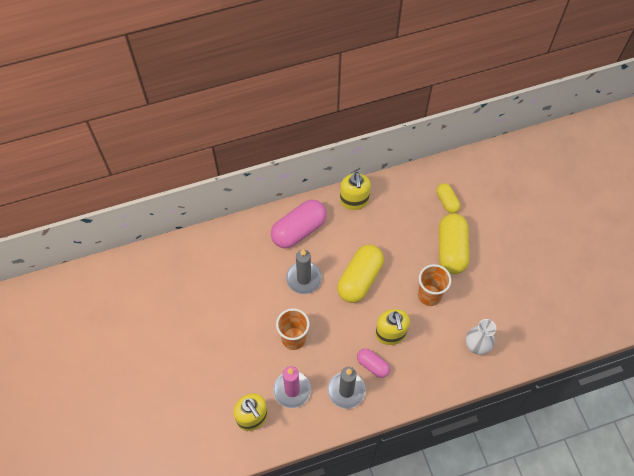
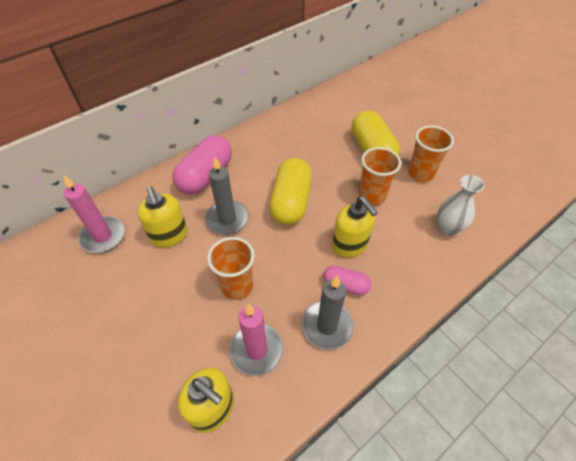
camera: 20 degrees left, 10 degrees down
(206, 263) = (103, 236): none -> pink candle
(354, 201) = (255, 137): yellow soap dispenser -> yellow soap dispenser (169, 236)
(447, 202) = (347, 115): yellow capsule -> none
(482, 287) = (421, 173): none -> orange cup

